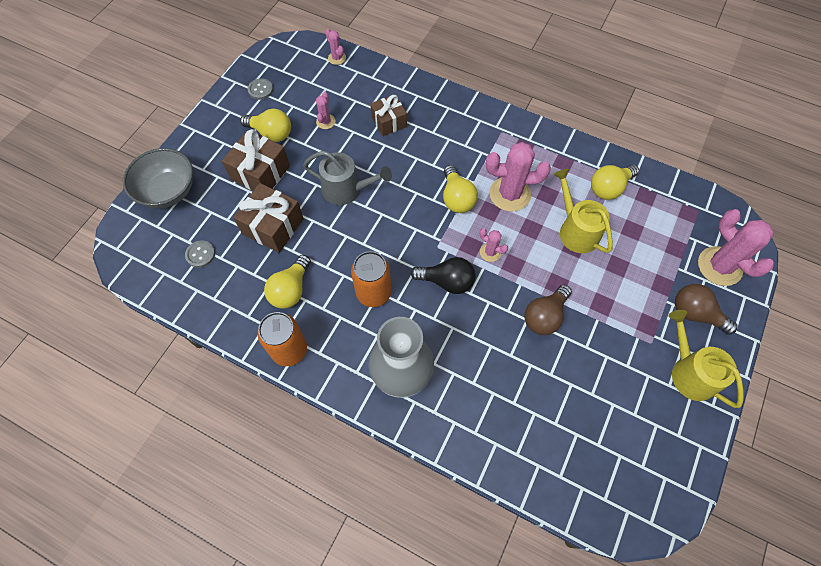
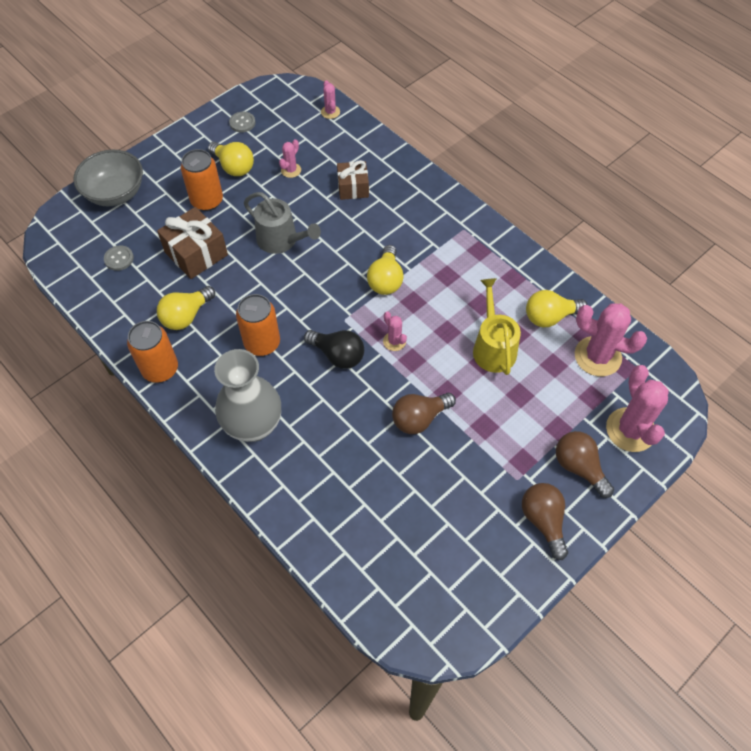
camera: 20 degrees right, 5 degrees down
(260, 173) = (207, 201): brown gift -> orange can
(510, 194) = (441, 292): pink cactus -> pink cactus (597, 356)
(690, 372) = (543, 521): yellow watering can -> brown light bulb

